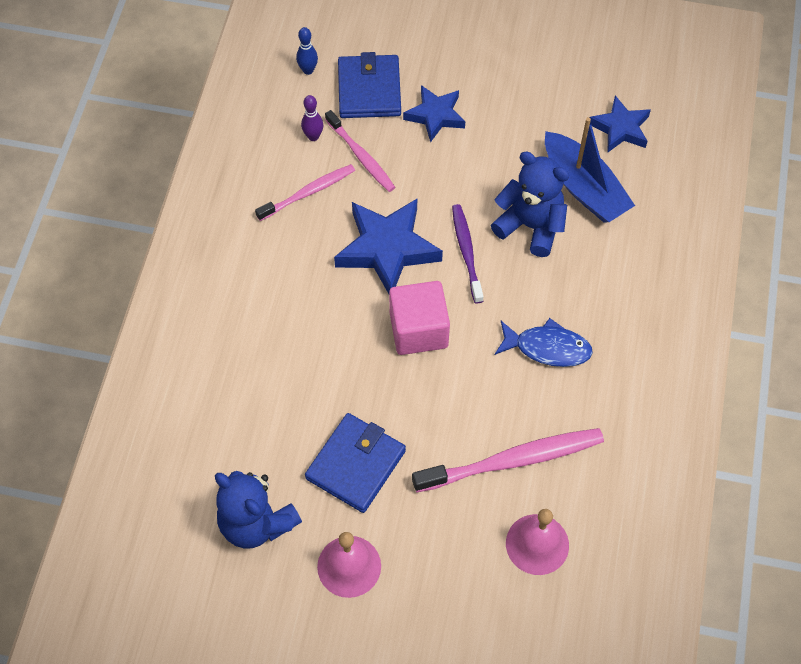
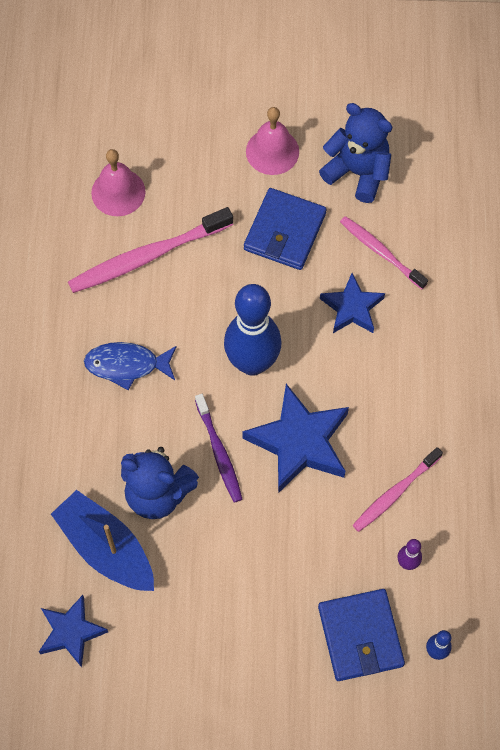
camera: 170 degrees right, 5 degrees up
(361, 156) = (350, 547): pink toothbrush -> pink toothbrush (381, 252)
(418, 330) = (252, 363): pink cube -> blue bowling pin
(435, 115) = (279, 613): blue star -> blue star (352, 308)

